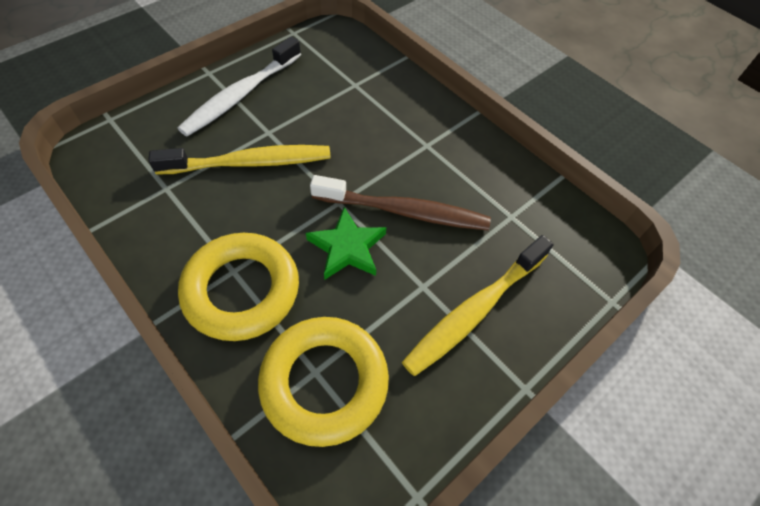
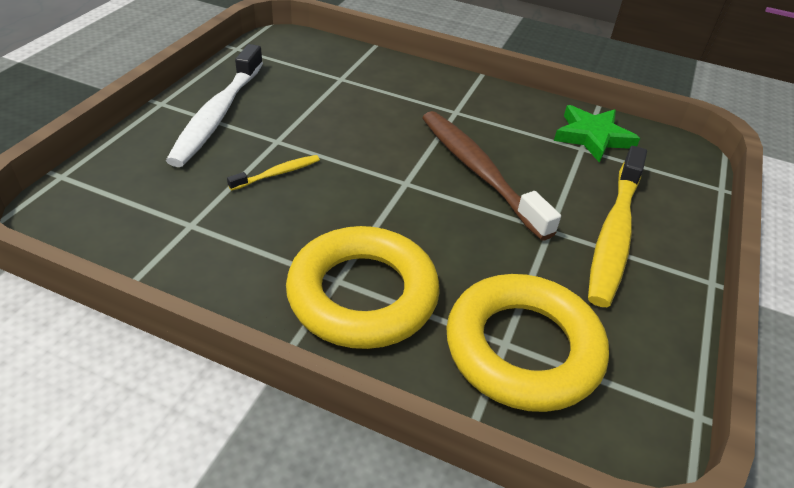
camera: 25 degrees left, 15 degrees down
(249, 163) = (277, 173): yellow toothbrush -> yellow toothbrush, size x0.45
(347, 247) = (447, 219): green star -> green star (592, 137)
(404, 211) = (479, 172): brown toothbrush -> brown toothbrush turned 105 degrees counterclockwise

